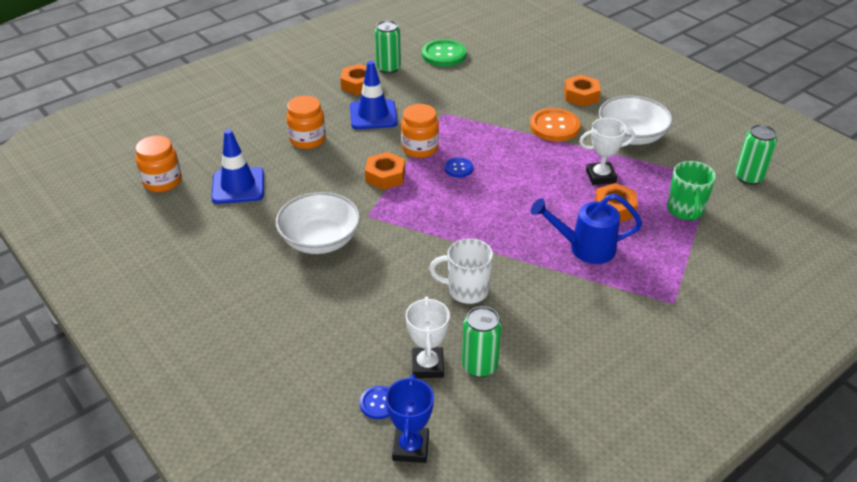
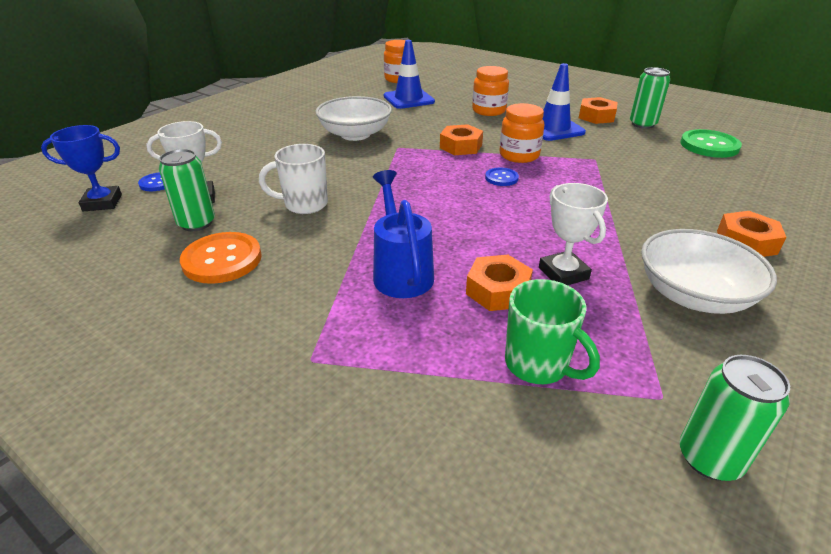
camera: 75 degrees right, 5 degrees down
(466, 290) = (304, 204): white mug -> white mug turned 90 degrees counterclockwise
(554, 126) = (644, 228): orange button -> orange button (222, 260)
(685, 211) = (538, 365): green mug -> green mug turned 120 degrees counterclockwise

